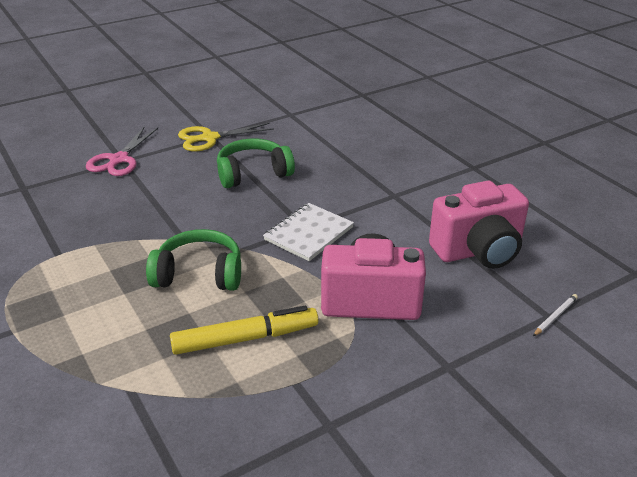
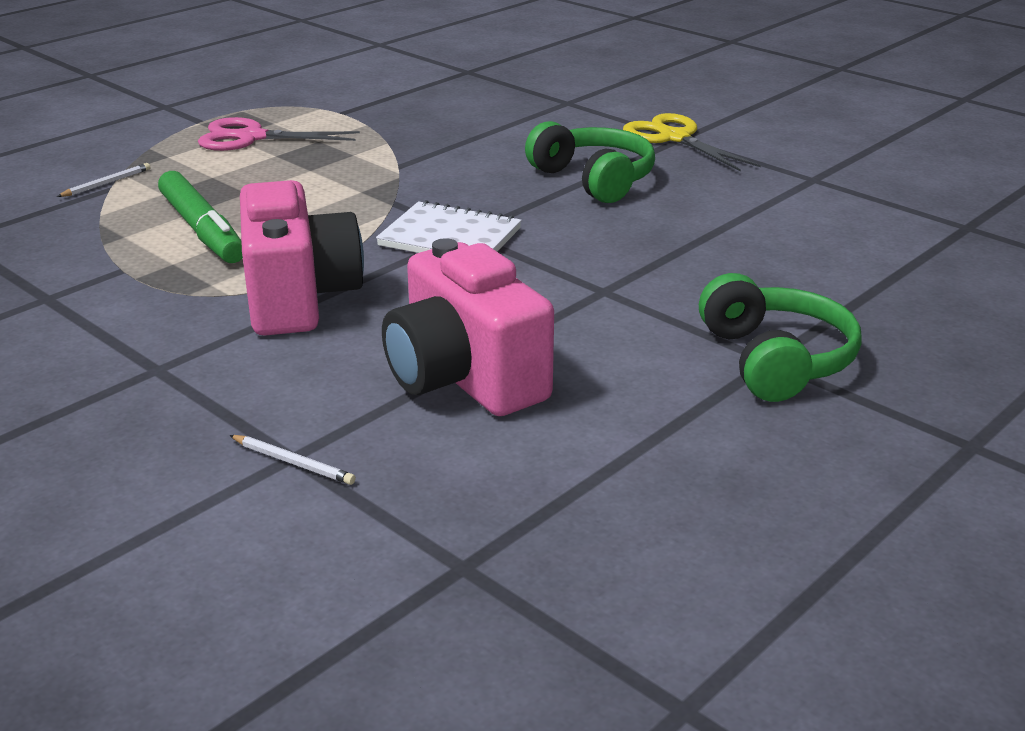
camera: 75 degrees right, 5 degrees down
(118, 160) = (567, 100): pink scissors -> pink scissors (250, 137)
(119, 393) = (106, 183): none -> white pencil
(199, 274) = (326, 186): green headphones -> green headphones (776, 360)
(245, 338) = (202, 230): yellow marker -> green marker

